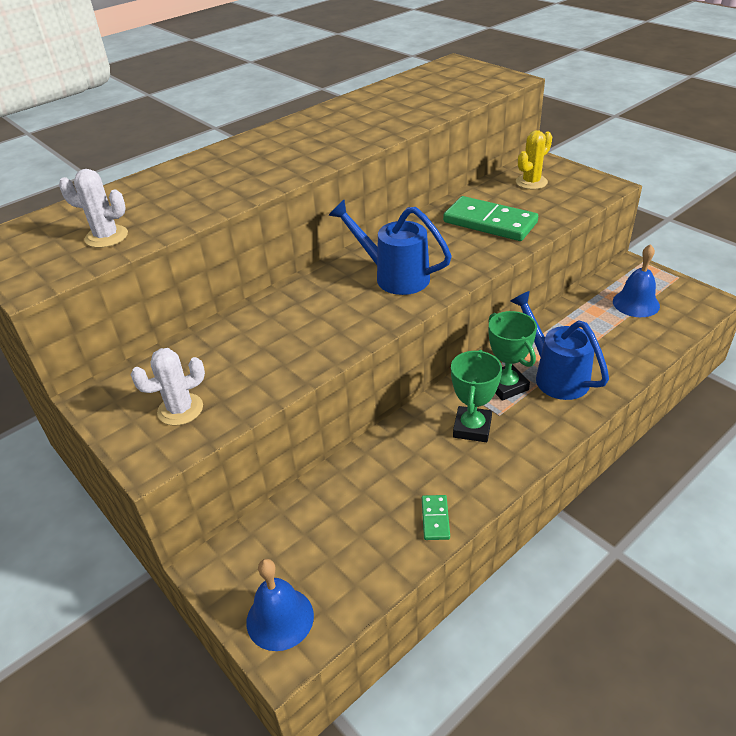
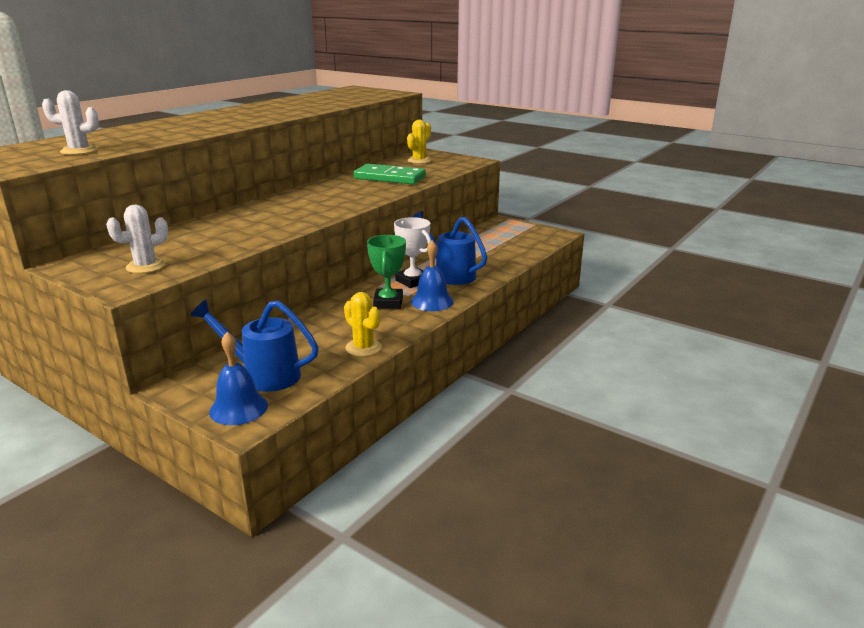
camera: 15 degrees left, 15 degrees down
(394, 276) = (318, 202): blue watering can -> blue watering can (264, 375)
(435, 519) = (363, 348): green domino -> yellow cactus
(506, 386) = (412, 281): green trophy -> white trophy
(636, 303) = (506, 238): blue bell -> blue bell (432, 301)

